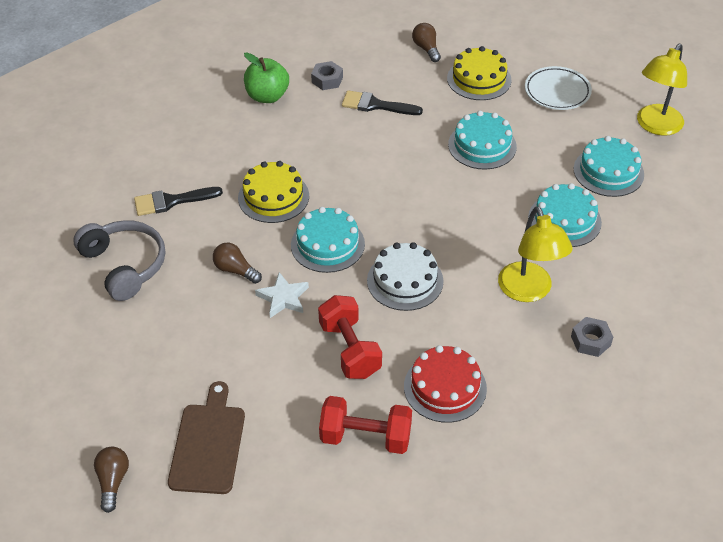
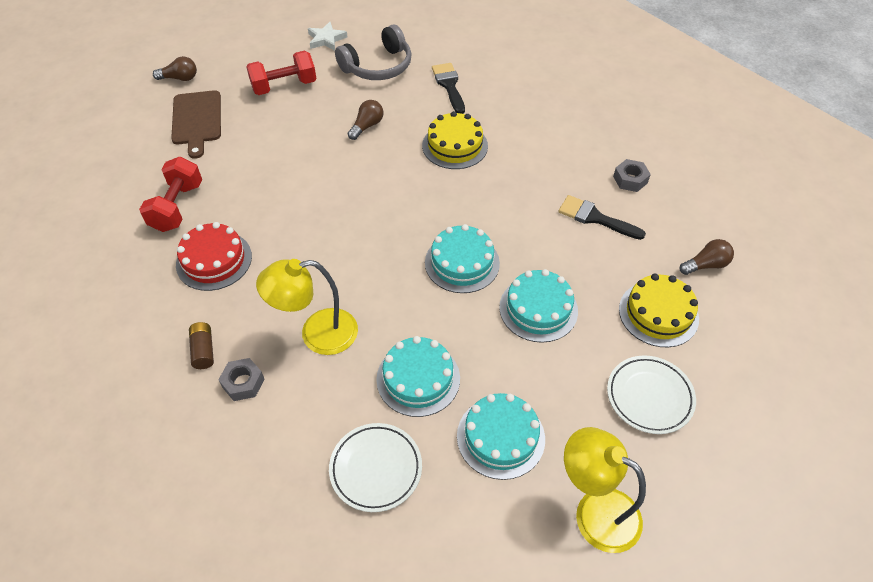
camera: 90 degrees right, 5 degrees up
(208, 444) = (197, 120): brown cutting board -> brown cutting board turned 75 degrees clockwise
(267, 96) = (596, 137): green apple -> none
(283, 298) = (332, 155): white star -> white star (326, 39)
(327, 244) = (393, 182): turquoise cake -> turquoise cake (462, 263)
(350, 350) = (268, 197): red dumbbell -> red dumbbell (284, 86)
(375, 105) = (595, 218): black brush -> black brush turned 75 degrees counterclockwise
(405, 281) = (343, 236): white cake -> none
(560, 377) = (203, 350): none -> brown battery
(652, 243) = (376, 469): none -> white plate

